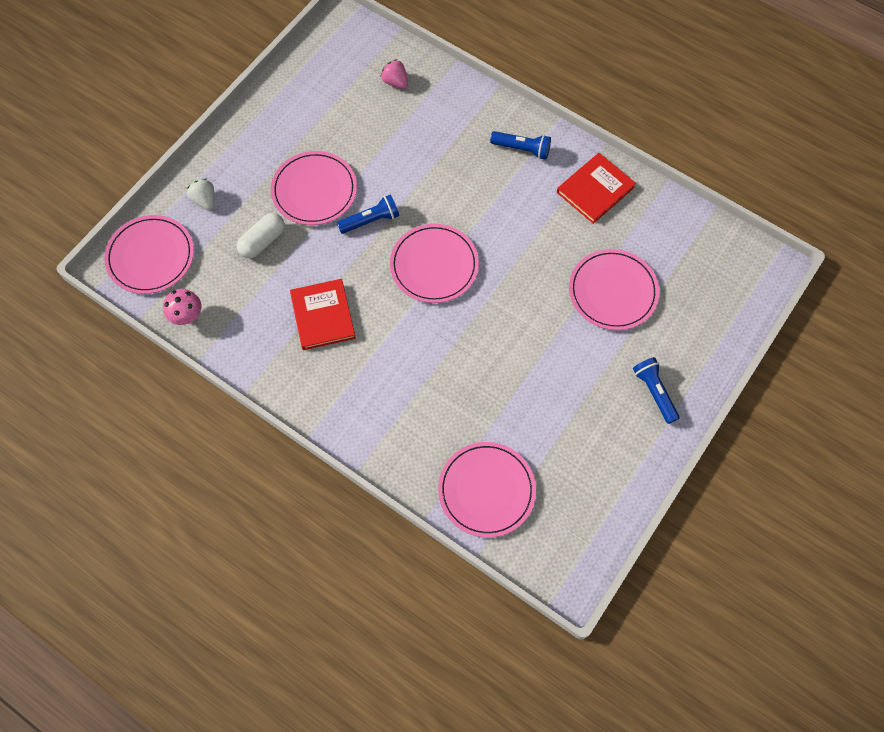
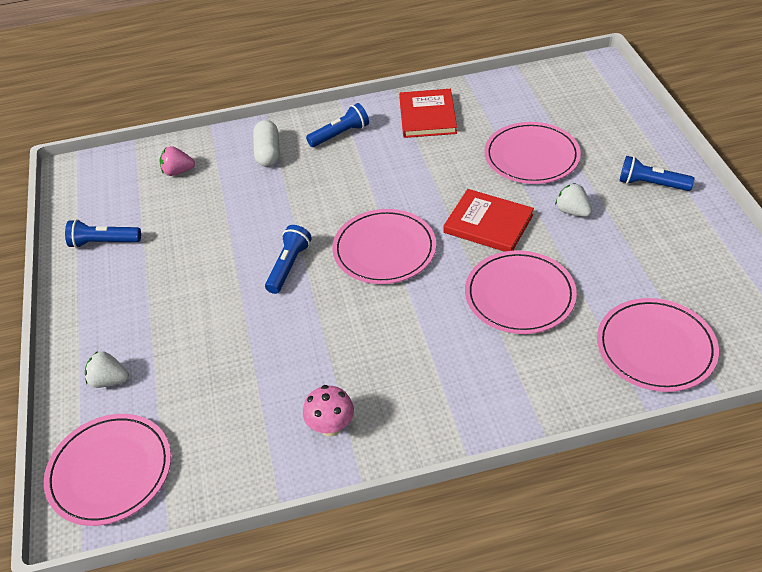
camera: 45 degrees left, 20 degrees down
(187, 316) = (218, 482): pink mushroom -> pink mushroom (331, 427)
(263, 241) = (212, 360): white capsule -> white capsule (268, 153)
(299, 98) = (104, 242): none -> blue flashlight
(314, 190) = (208, 288): pink plate -> pink plate (519, 295)
(323, 316) = (346, 362): red book -> red book (488, 224)
(576, 357) = (572, 211): none -> white strawberry

